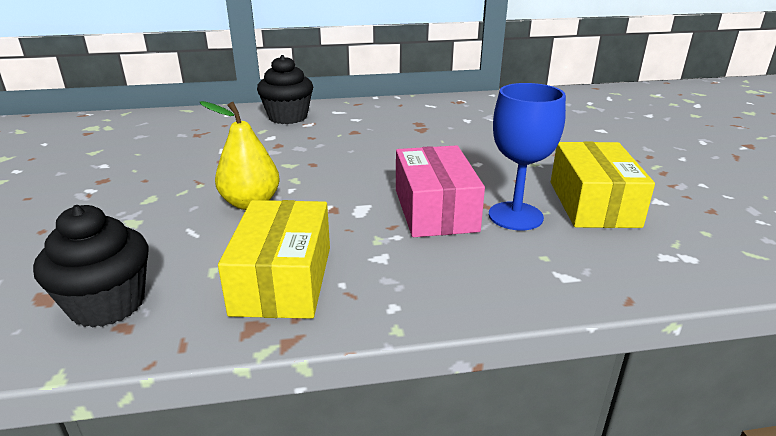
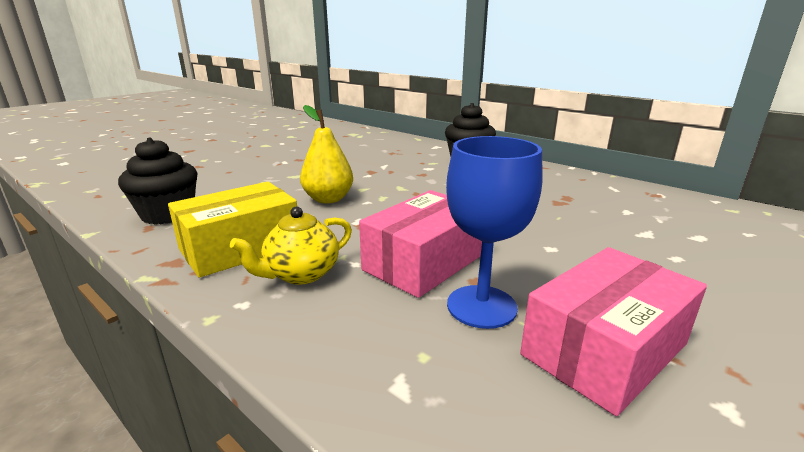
camera: 50 degrees right, 5 degrees down
(381, 265) = (301, 274): none -> yellow teapot
(593, 204) = (604, 349): yellow box -> pink box

